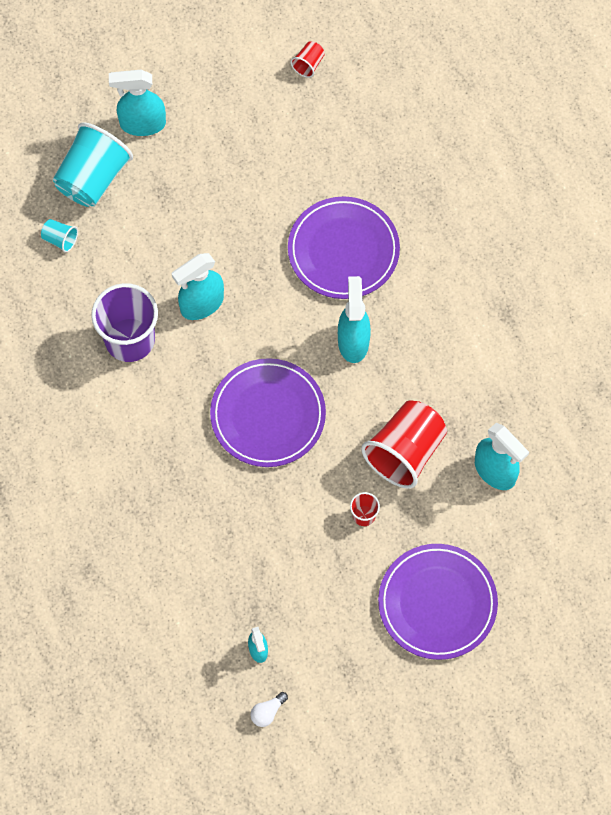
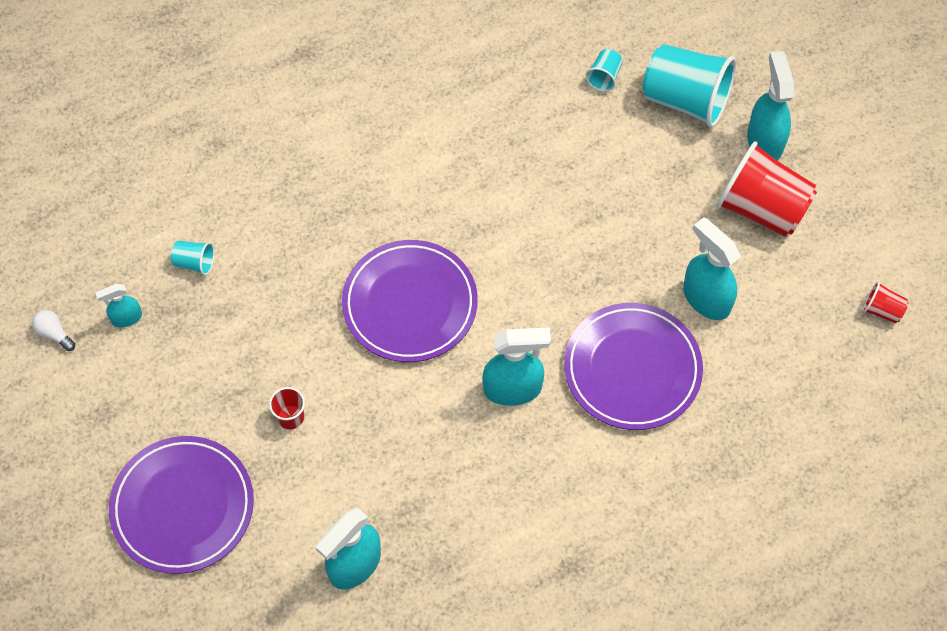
camera: 85 degrees right, 5 degrees down
(130, 339) = (490, 156): purple cup -> none
(201, 304) = (542, 223): turquoise spray bottle -> turquoise spray bottle (706, 298)
(209, 591) = (195, 263): none -> turquoise cup
(405, 452) = (373, 458): red cup -> red cup (761, 208)

